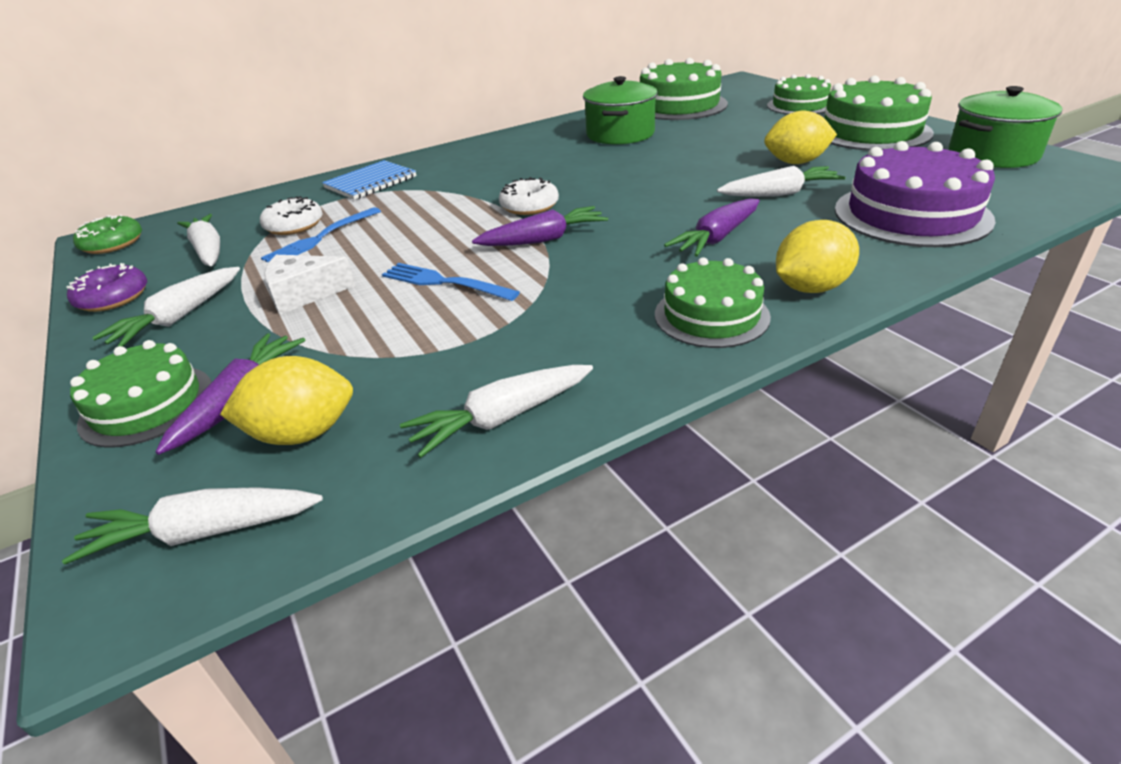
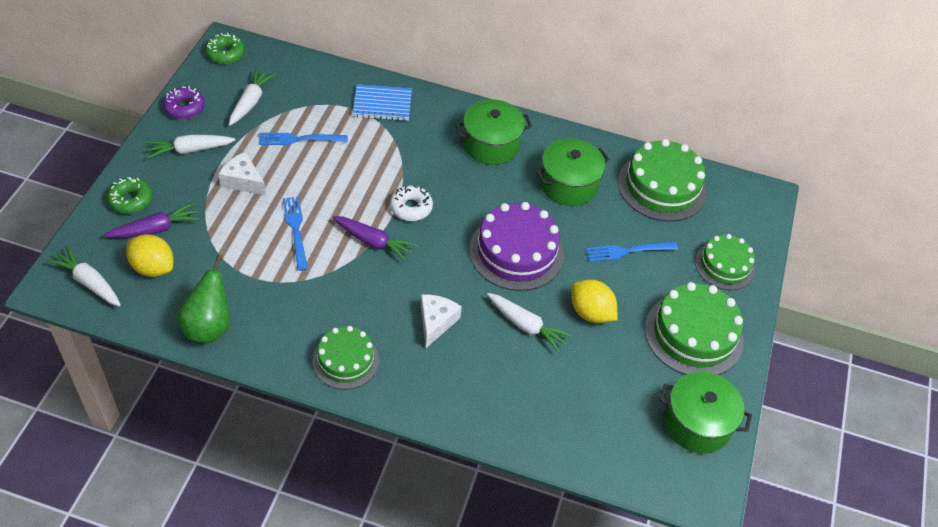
camera: 40 degrees right, 15 degrees up
(147, 405) = (131, 200): green cake -> green donut
(294, 225) = (303, 115): white donut -> none
(501, 418) = (208, 327): white carrot -> green pear
(517, 151) = (491, 144): none -> green pot
(716, 238) = (436, 322): purple carrot -> white cheese
(735, 132) = (627, 251): none -> blue fork
(810, 288) = (406, 390): yellow lemon -> none
(911, 214) = (544, 406): purple cake -> purple cake (516, 252)

